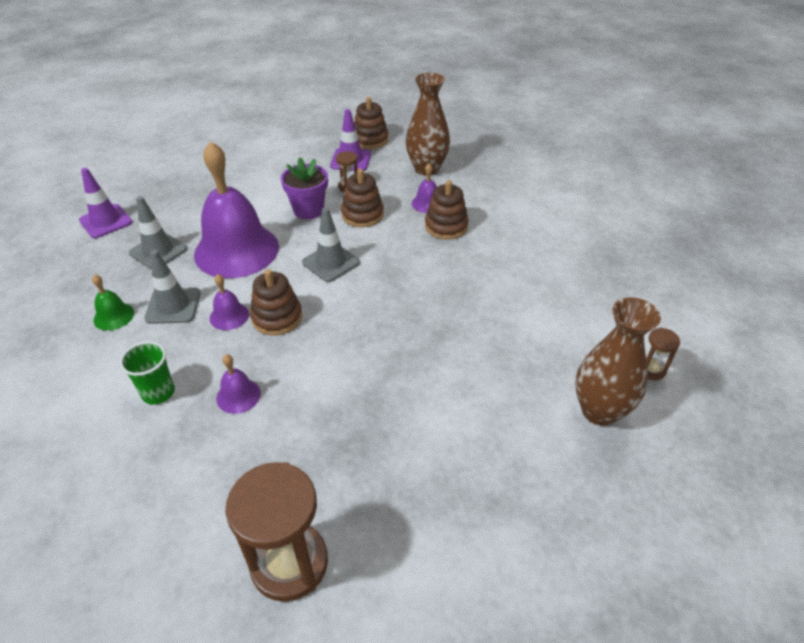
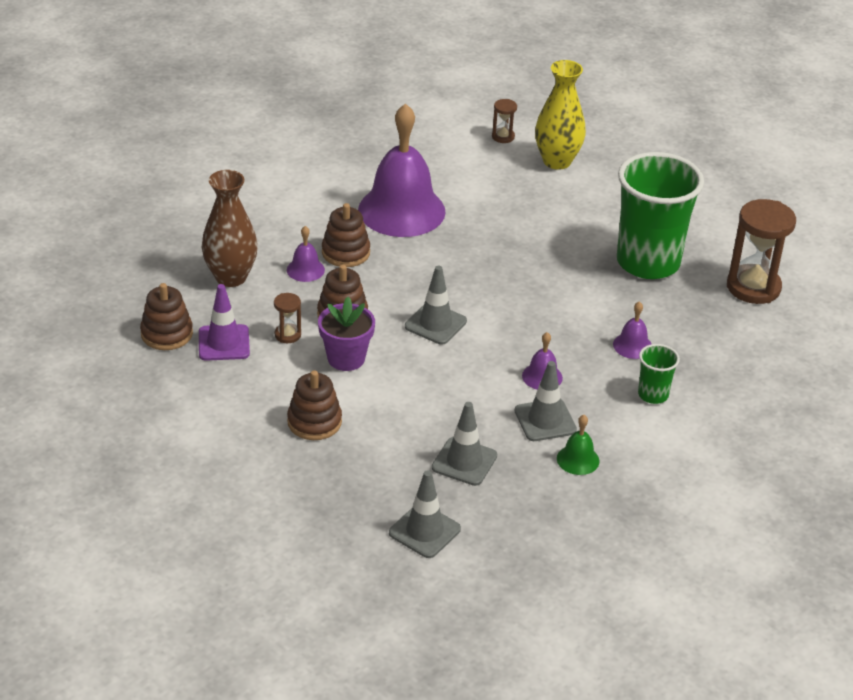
camera: 105 degrees left, 5 degrees down
(106, 221) = (424, 531): purple traffic cone -> grey traffic cone
(236, 250) = (440, 398): purple bell -> purple bell (401, 210)
(277, 317) = (530, 344): brown stacking toy -> brown stacking toy (314, 422)
(375, 451) = (648, 262): none -> green cup
(599, 411) = (557, 161): brown vase -> yellow vase

